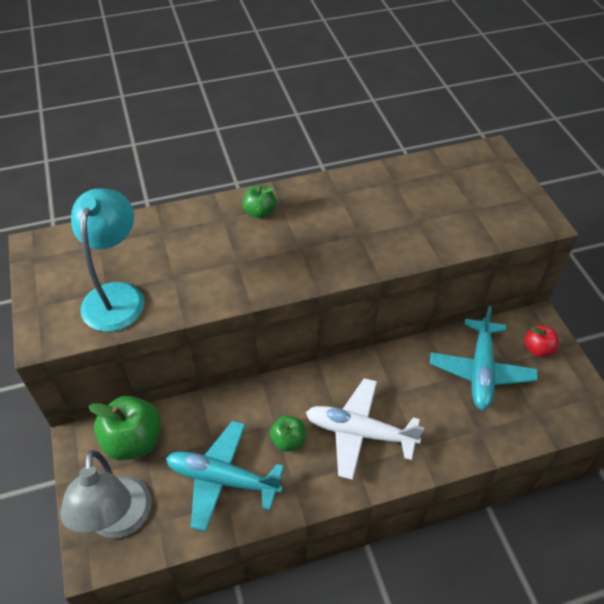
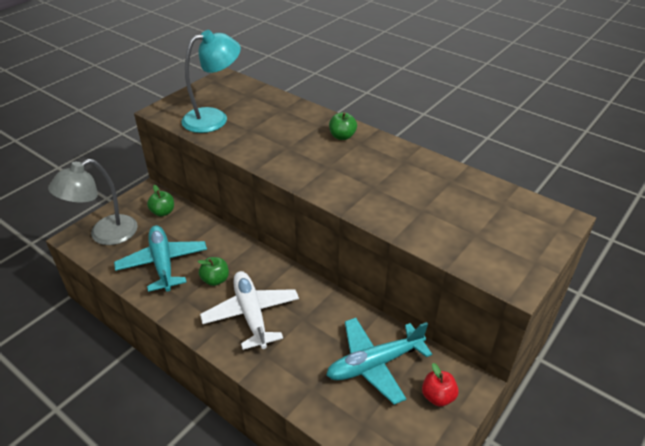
camera: 55 degrees right, 10 degrees down
(133, 441) = (163, 212): green apple -> green apple, size x0.56

